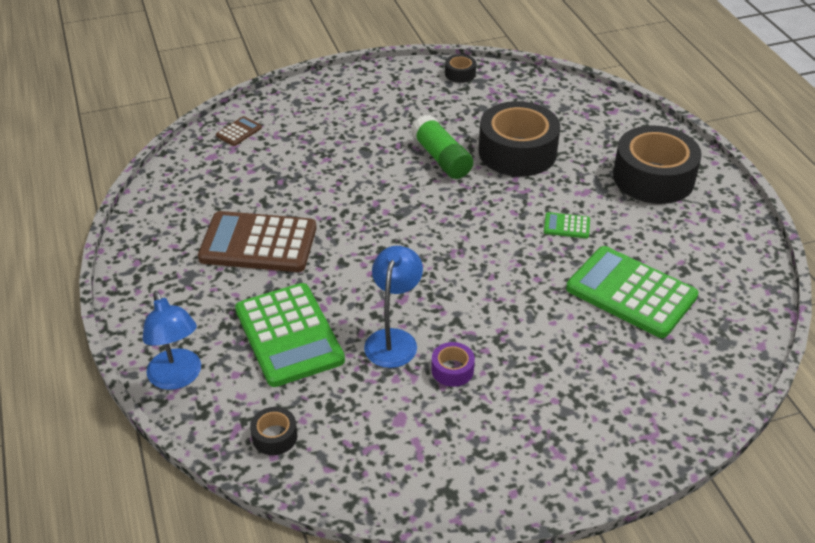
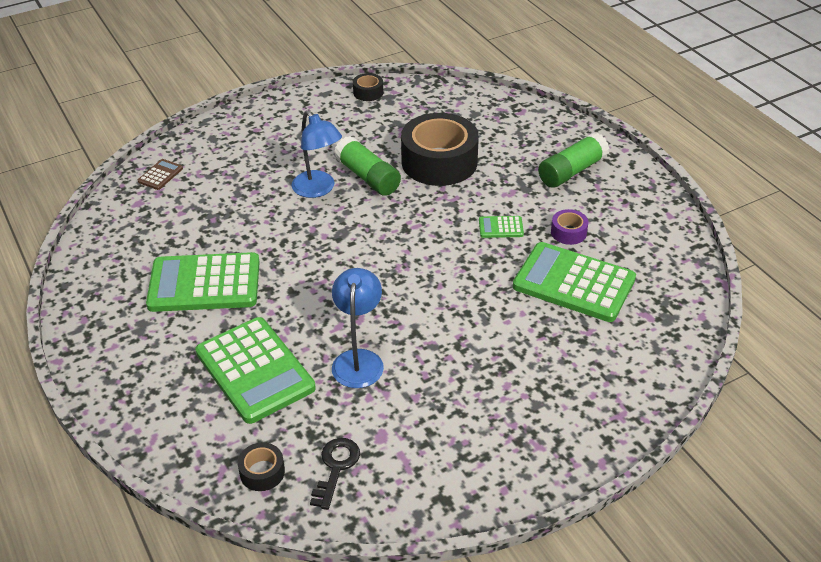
camera: 10 degrees left, 0 degrees up
(178, 378) = (152, 429): blue lamp -> blue lamp (318, 189)
(258, 243) = (204, 284): brown calculator -> green calculator
(348, 443) = (336, 468): none -> black key
(452, 370) = (421, 381): purple tape -> purple tape (568, 232)
(653, 178) = (572, 171): black tape -> green glue stick

